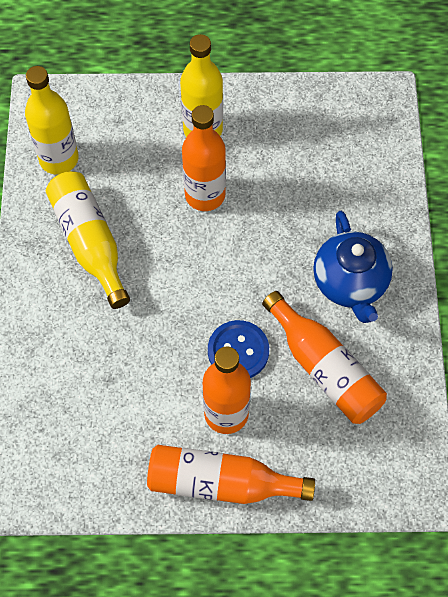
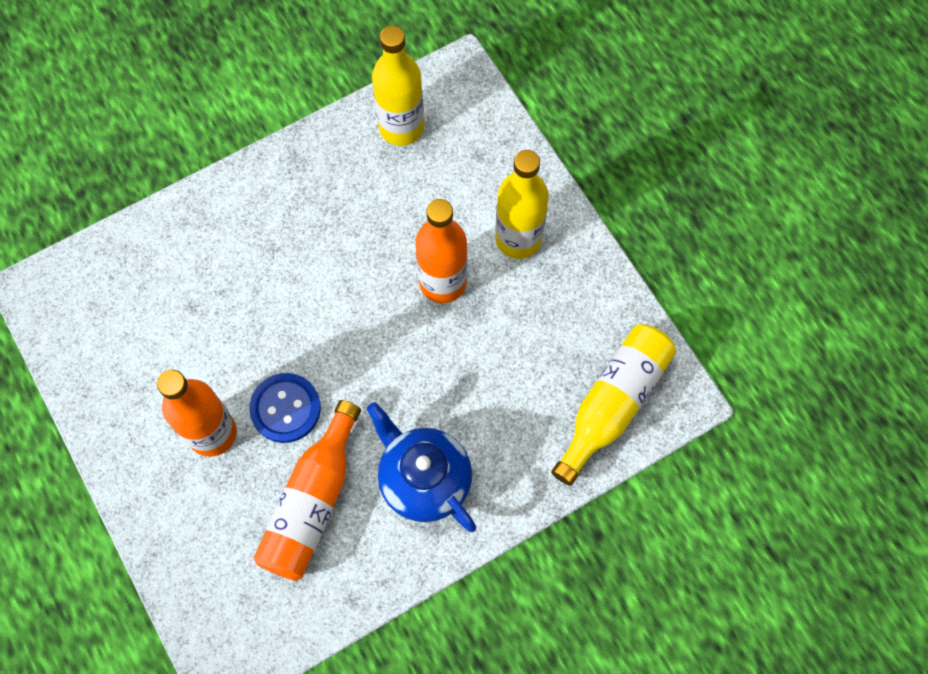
camera: 60 degrees right, 5 degrees up
(90, 243) = (326, 207): yellow bottle -> yellow bottle (613, 403)
(221, 483) = (138, 466): orange bottle -> none
(350, 284) = (423, 479): blue teapot -> blue teapot turned 90 degrees clockwise

